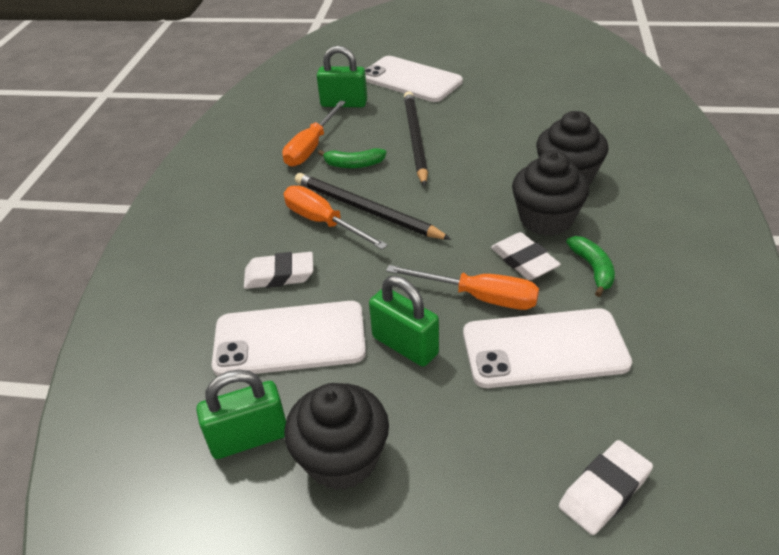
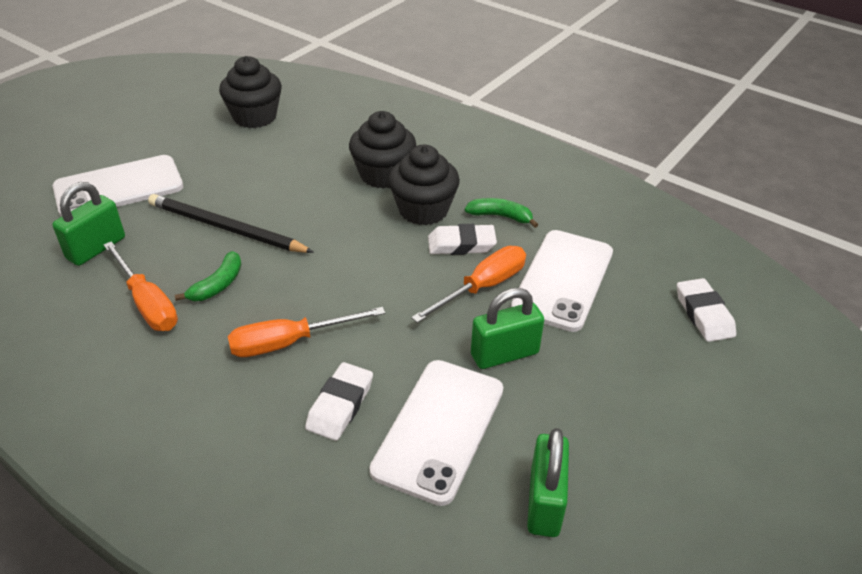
camera: 65 degrees left, 0 degrees up
(342, 459) = (603, 444): black cupcake -> black cupcake (255, 117)
(366, 210) = (301, 305): black pencil -> none

